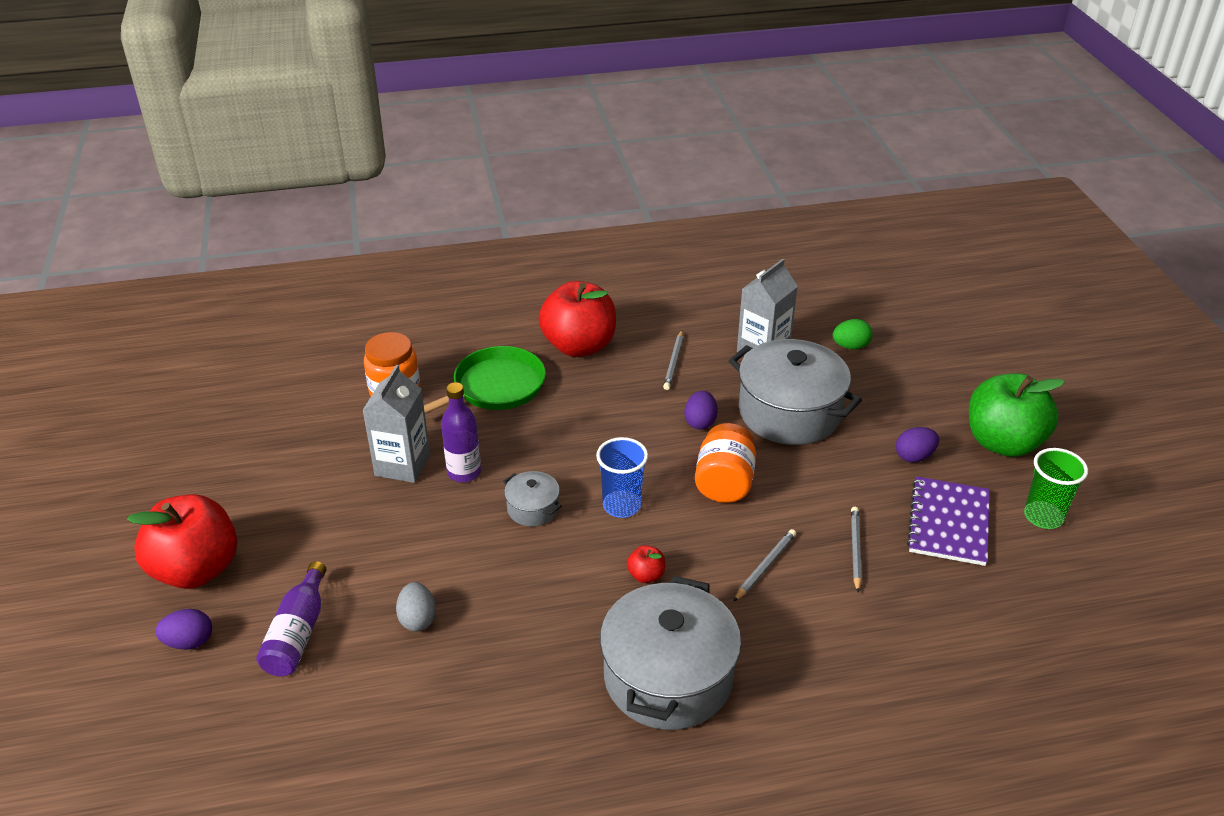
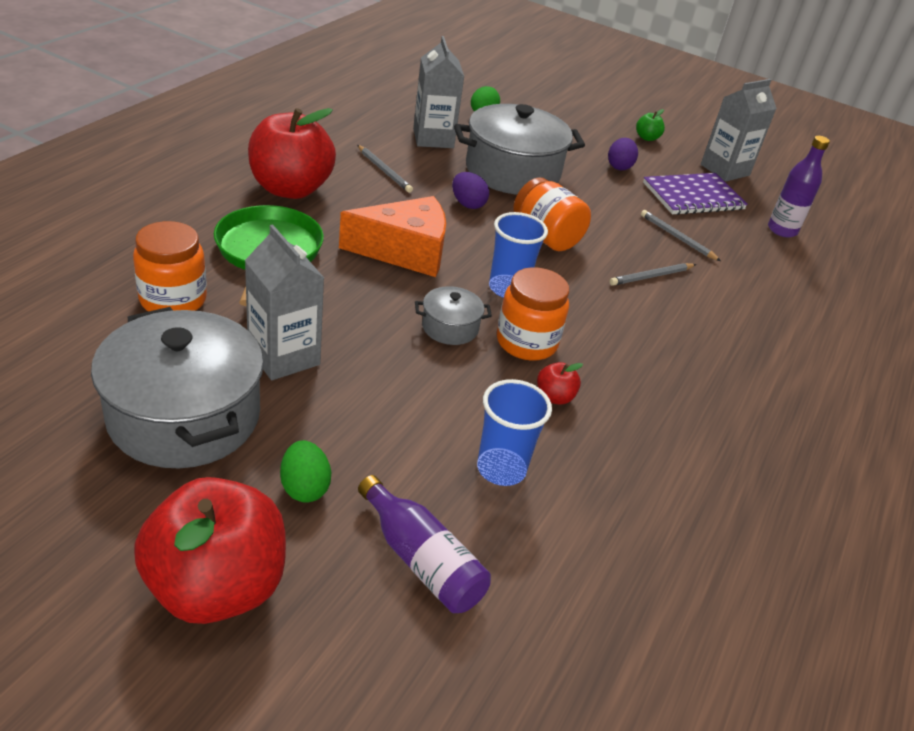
camera: 55 degrees left, 0 degrees up
(189, 642) = (326, 658): purple egg -> none
(302, 550) = (304, 487): none -> green egg
(418, 619) = (501, 469): grey egg -> blue cup
(464, 472) = (350, 332): purple bottle -> purple bottle (782, 230)
(570, 552) = (526, 342): none -> orange jar
(588, 435) = (404, 251): none -> orange cheese
(646, 575) = (598, 326): red apple -> red apple (554, 397)
(668, 677) = (714, 383): grey pot -> grey pot (184, 416)
(765, 566) = (651, 276): grey pencil -> grey pencil turned 105 degrees counterclockwise
(948, 523) = (693, 196): purple notebook -> purple notebook turned 75 degrees counterclockwise
(1003, 442) = (647, 138): green apple -> green apple, size x0.40
(1043, 517) = (725, 170): green cup -> grey carton

